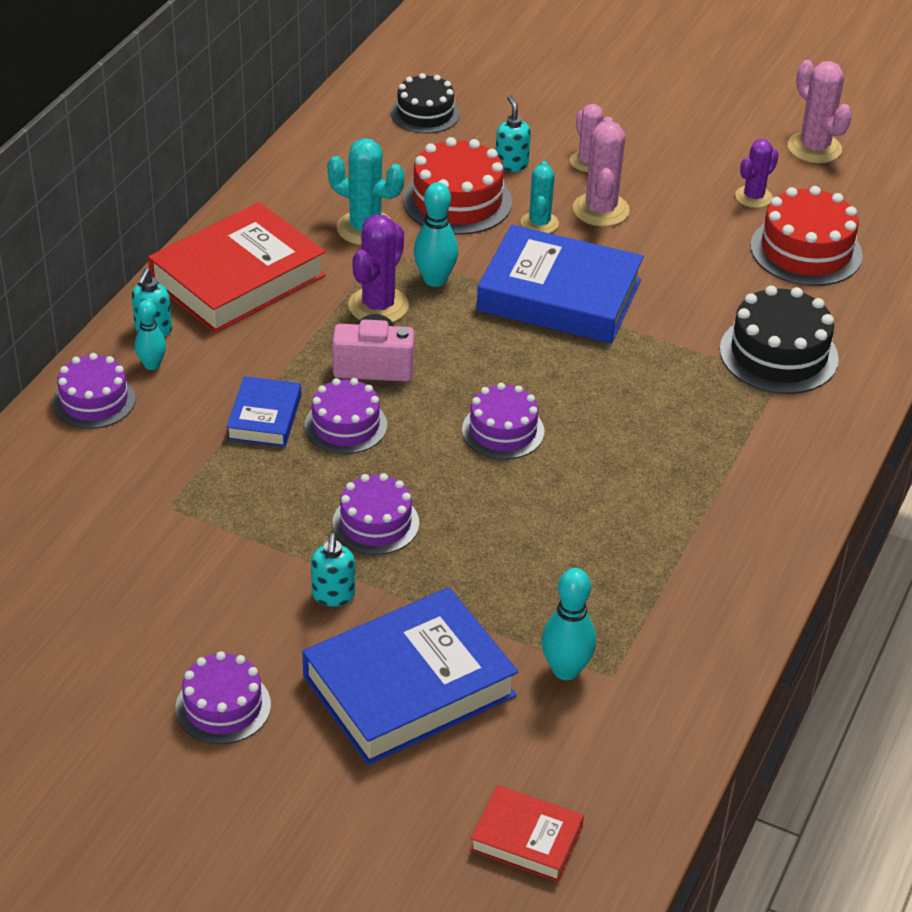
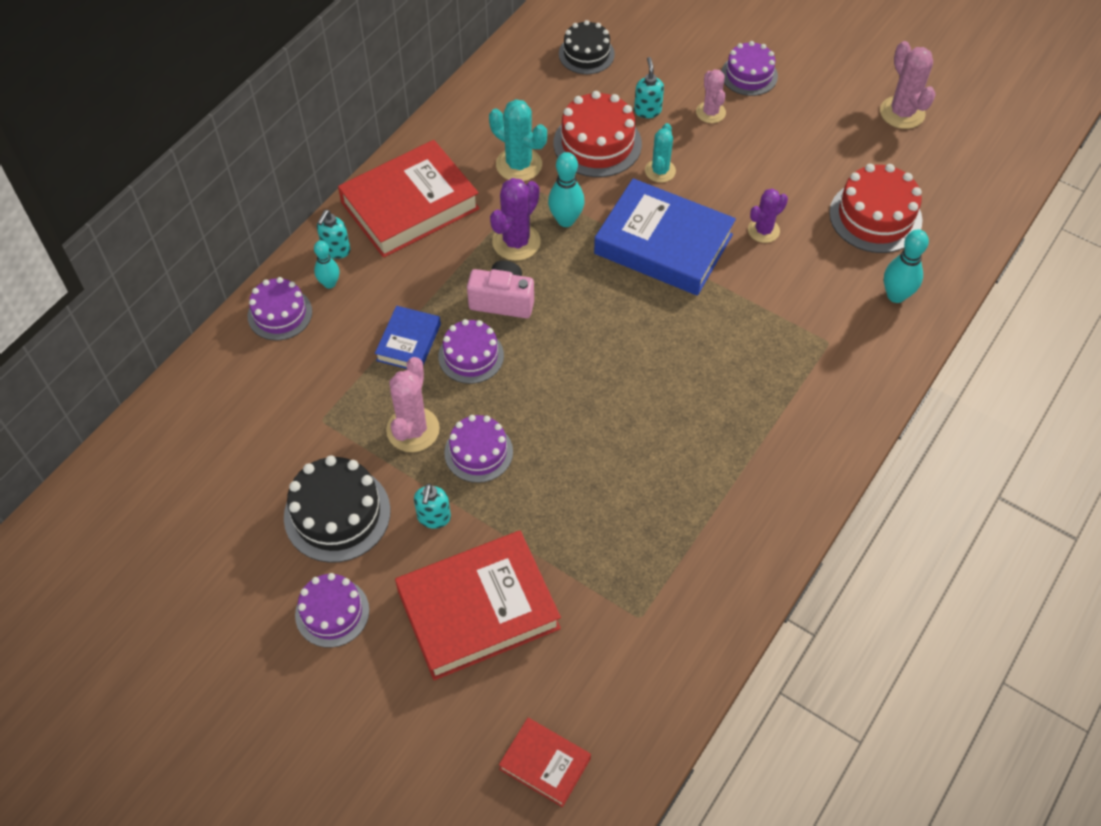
camera: 10 degrees right, 15 degrees up
(409, 686) = (478, 609): blue book -> red book
(503, 430) = (594, 373): purple cake -> purple cake (749, 75)
(565, 670) = (604, 608): turquoise bowling pin -> turquoise bowling pin (896, 295)
(601, 210) = (712, 162): pink cactus -> pink cactus (413, 430)
(753, 197) = (841, 159): purple cactus -> purple cactus (763, 230)
(778, 354) = (833, 318): black cake -> black cake (337, 514)

